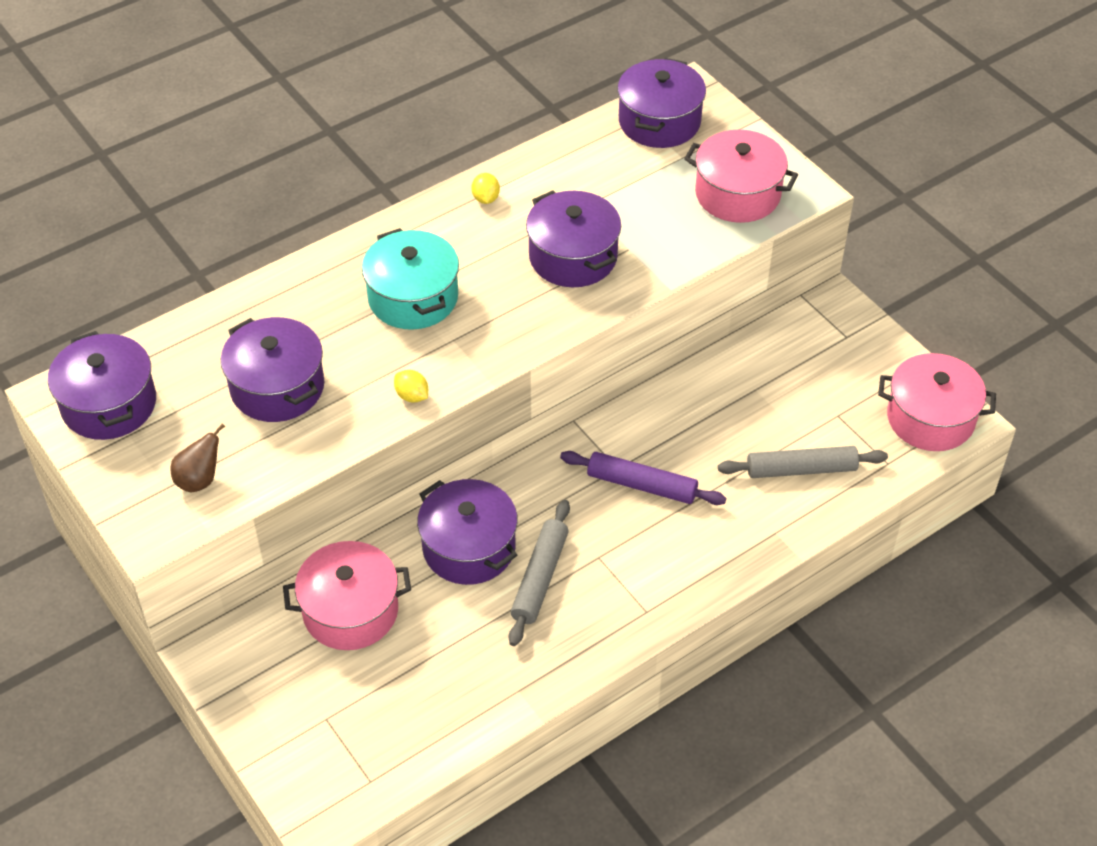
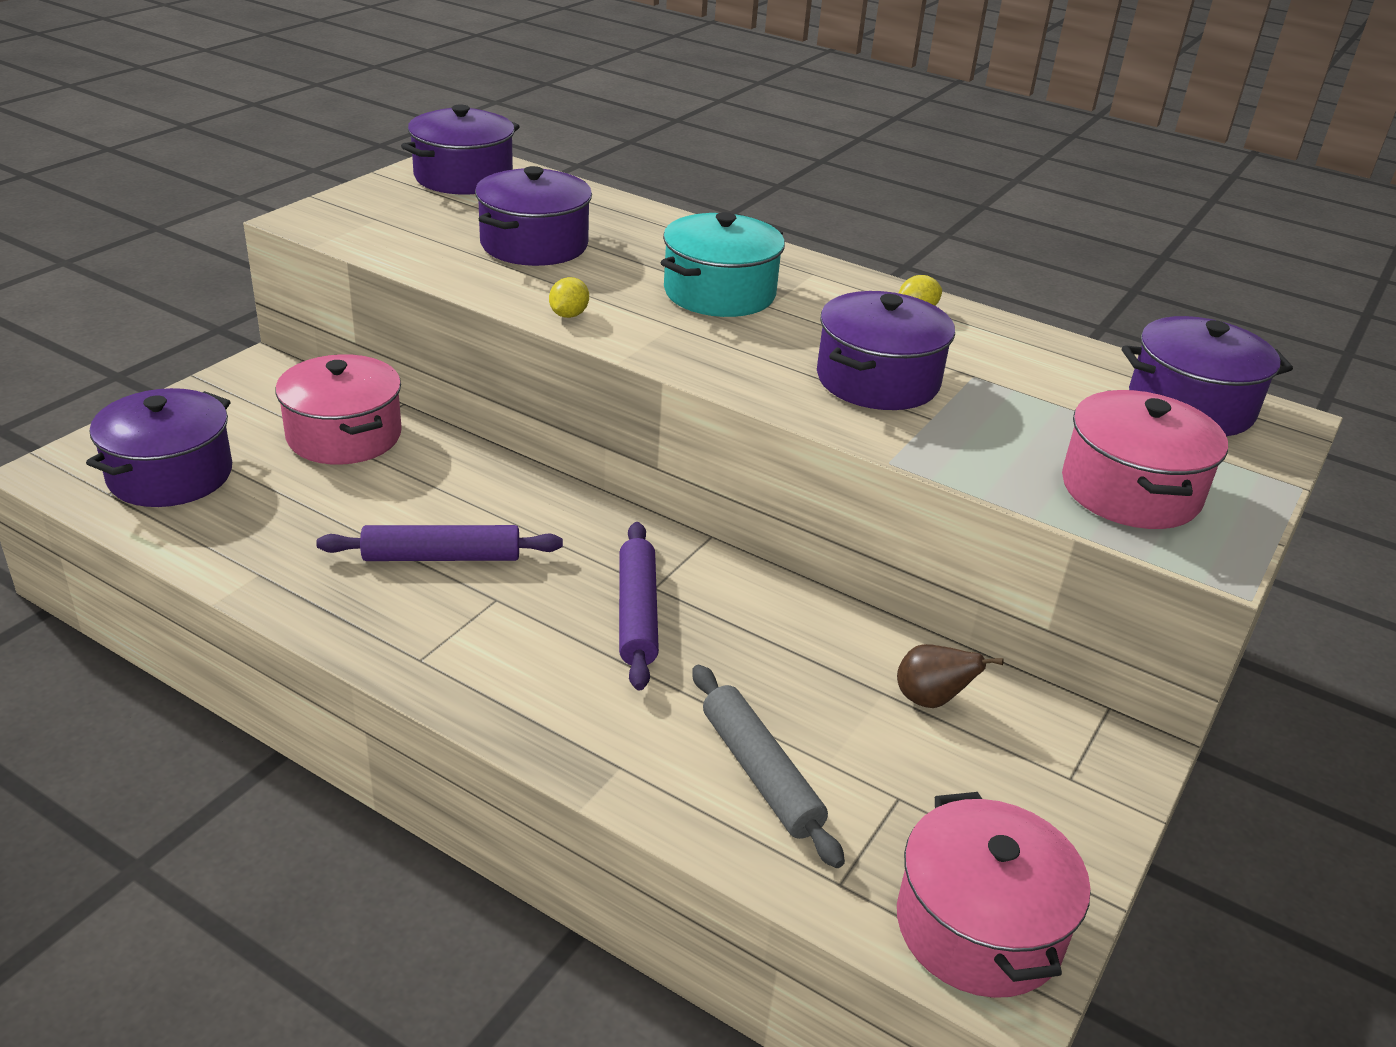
camera: 65 degrees right, 15 degrees down
(199, 480) = (386, 229): brown pear -> brown pear (930, 700)
(469, 547) = (467, 495): purple pot -> purple pot (170, 475)
(540, 578) = (442, 557): grey rolling pin -> purple rolling pin

